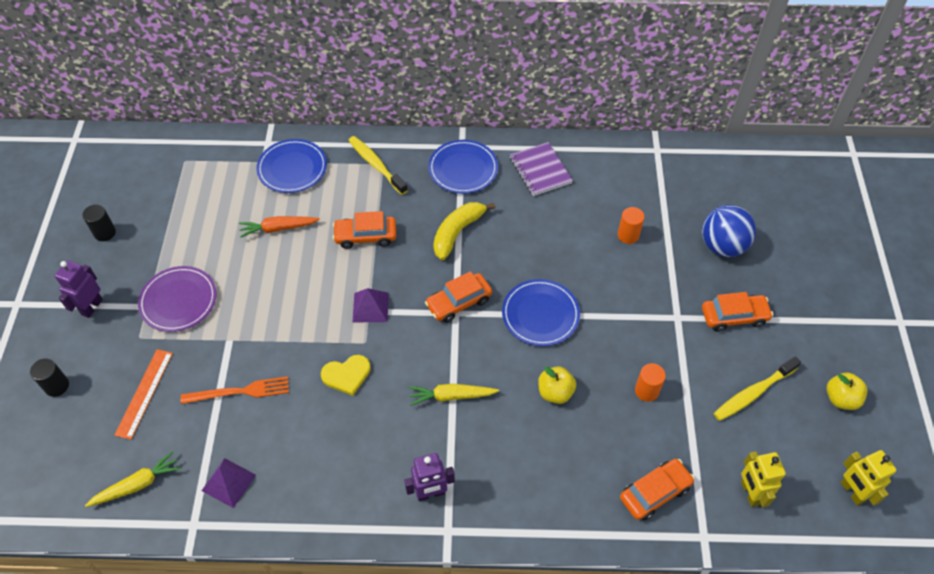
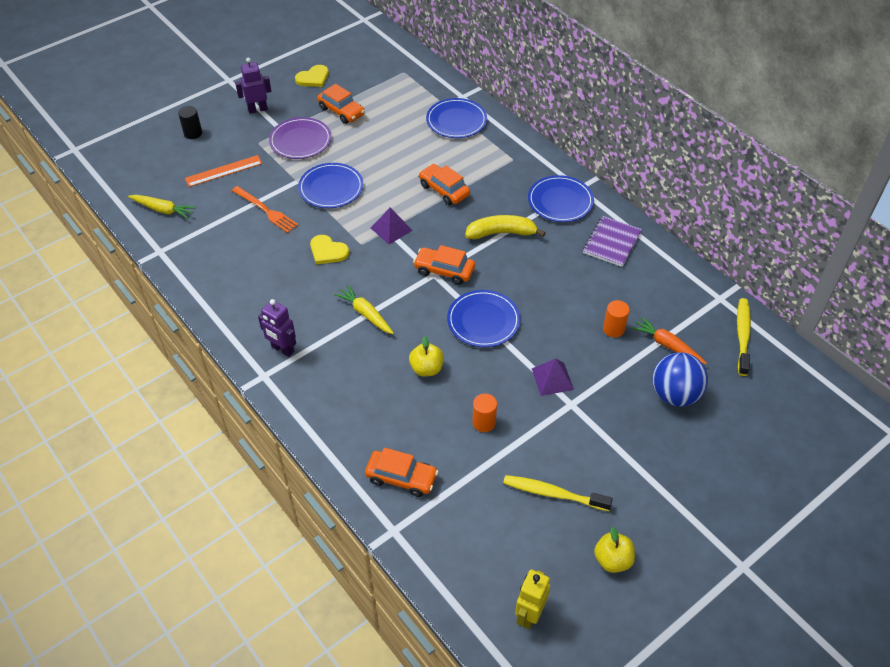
camera: 50 degrees right, 5 degrees down
(105, 233) = (313, 78): black cylinder -> yellow heart
(228, 482) = (200, 248): purple pyramid -> purple pyramid (552, 379)
(269, 318) = (331, 188): none -> blue plate
(278, 228) = (402, 146): orange carrot -> orange carrot (667, 345)
(376, 165) = (508, 156): yellow toothbrush -> yellow toothbrush (742, 335)
(734, 316) = (613, 440): orange car -> orange car (341, 111)
(750, 493) = (459, 541): yellow robot -> none

